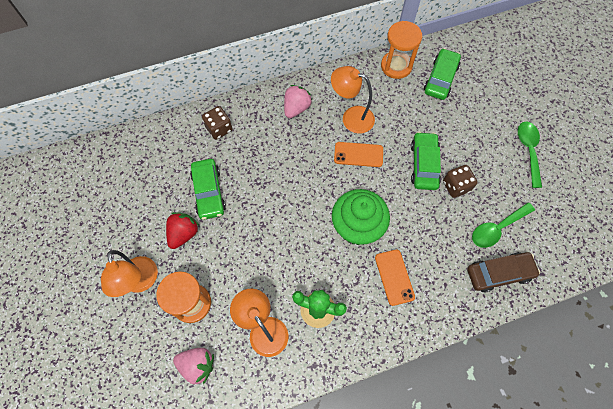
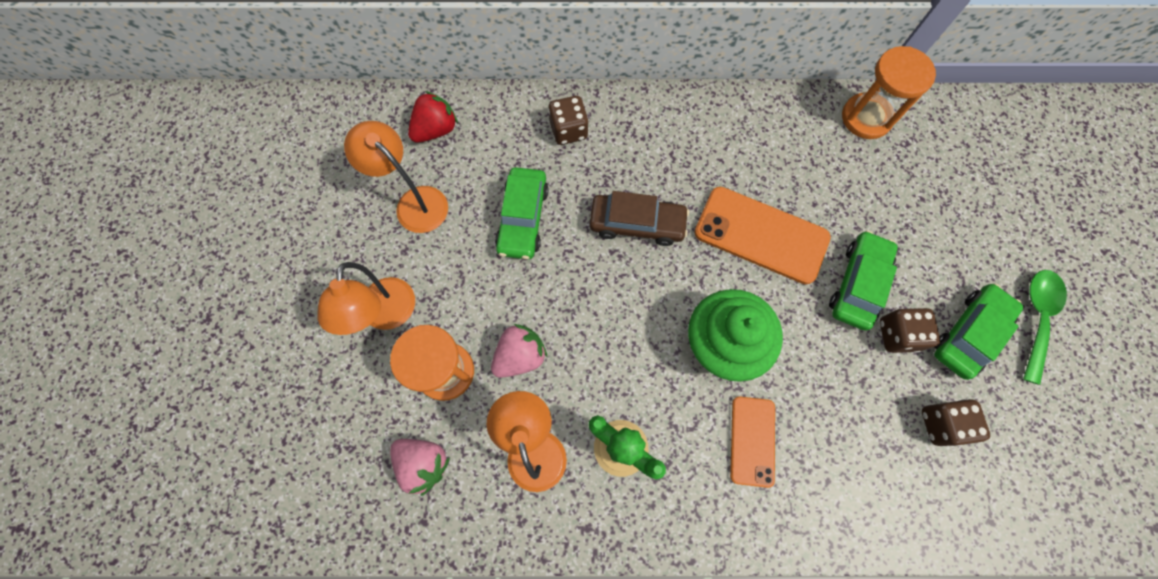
camera: 20 degrees right, 5 degrees up
(183, 233) = (468, 266): red strawberry -> red strawberry (436, 130)
(296, 108) = (691, 135): pink strawberry -> pink strawberry (520, 356)
(351, 117) = (769, 175): orange lamp -> orange lamp (414, 202)
(358, 154) = (761, 235): orange phone -> orange phone, size x1.65
(440, 79) = (930, 159): green car -> green car (968, 334)
(497, 228) = (941, 424): green spoon -> brown dice
(499, 273) = (920, 496): brown car -> brown car (637, 224)

